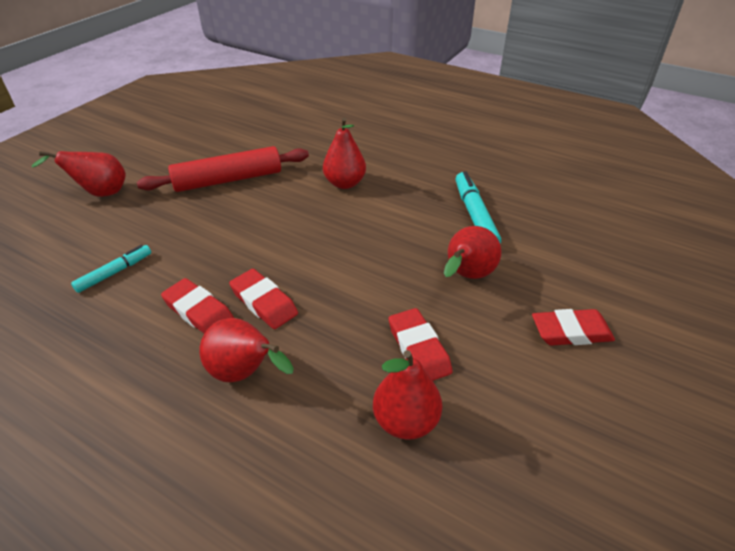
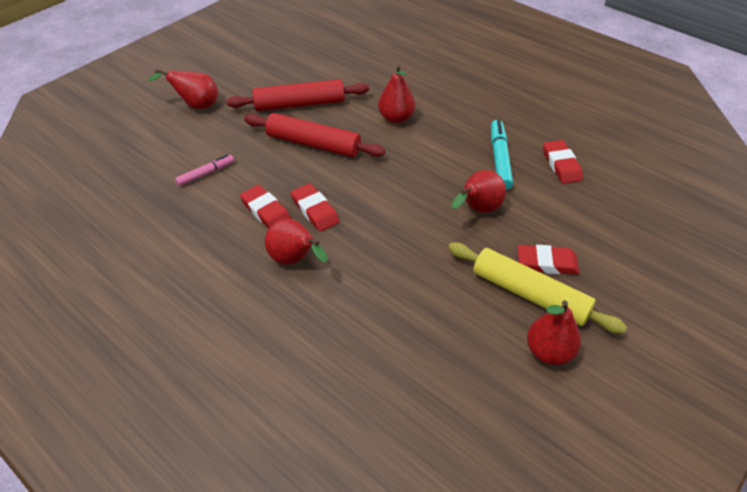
camera: 10 degrees right, 5 degrees up
(114, 272) = (206, 173): turquoise marker -> pink marker
(251, 222) = (313, 144): none -> red rolling pin
(405, 421) = (403, 307): red pear -> red pear (549, 352)
(418, 349) = (424, 260): red eraser -> red eraser (561, 165)
(564, 376) = (529, 294): none -> yellow rolling pin

